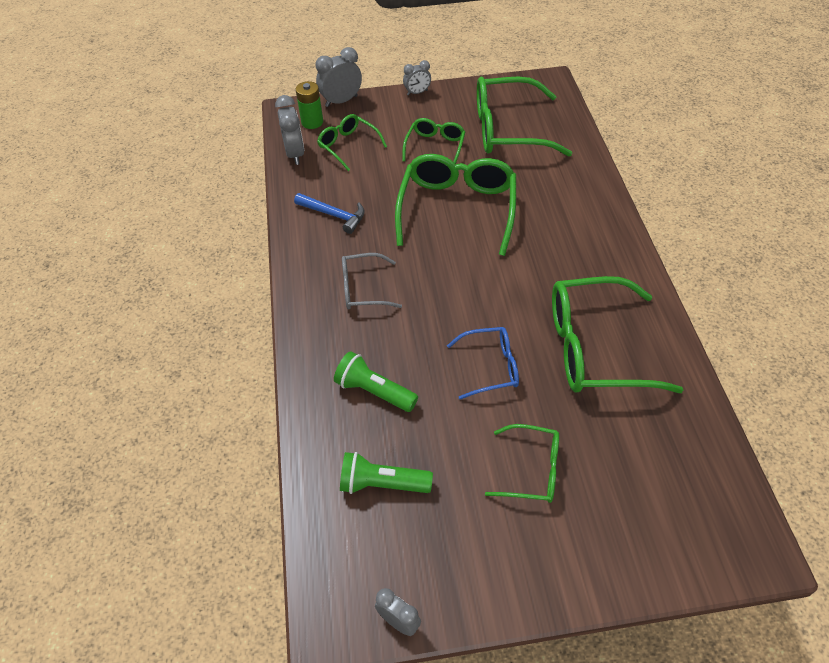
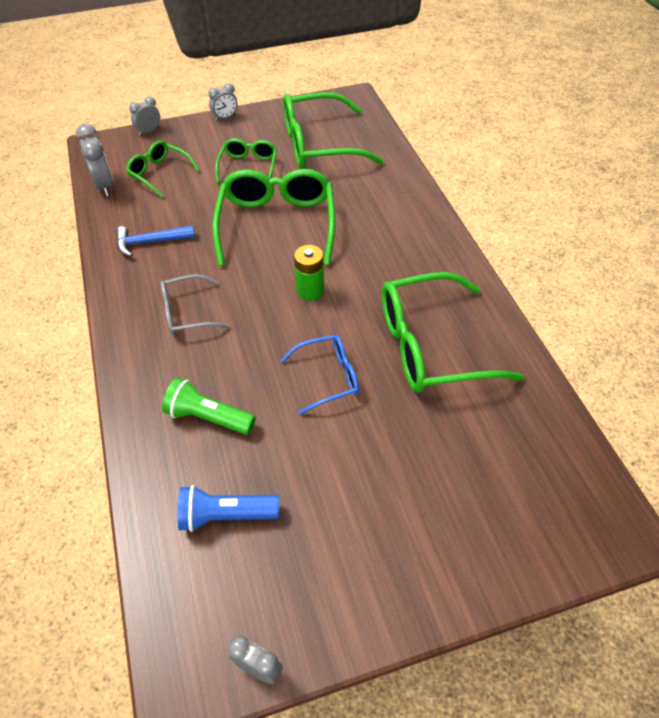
camera: 10 degrees left, 0 degrees up
(312, 122) = (120, 153): green battery -> green battery (310, 291)
(334, 215) = (150, 242): blue hammer -> blue hammer turned 150 degrees clockwise
(341, 101) = (149, 131): grey clock -> grey clock, size x0.62
(382, 484) = (226, 515): green flashlight -> blue flashlight
(532, 470) = (383, 479): green glasses -> none

